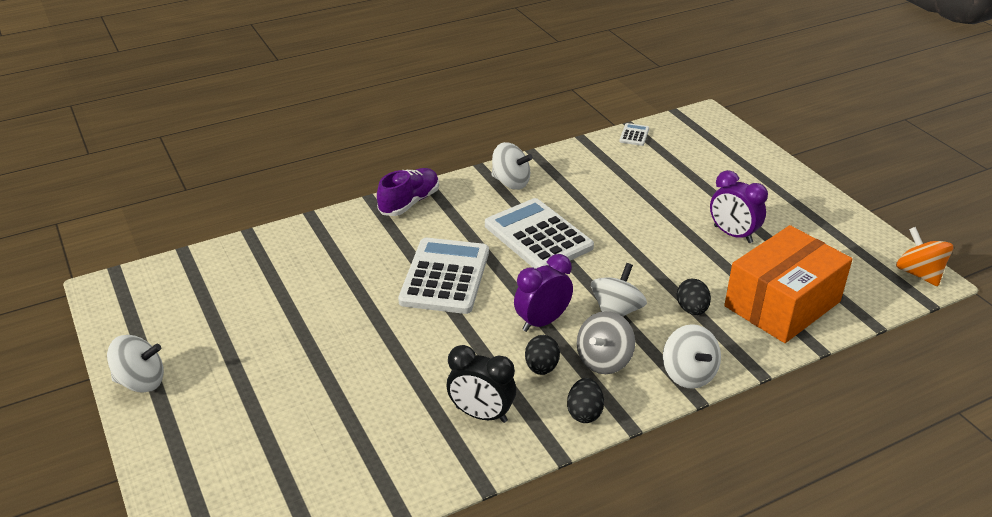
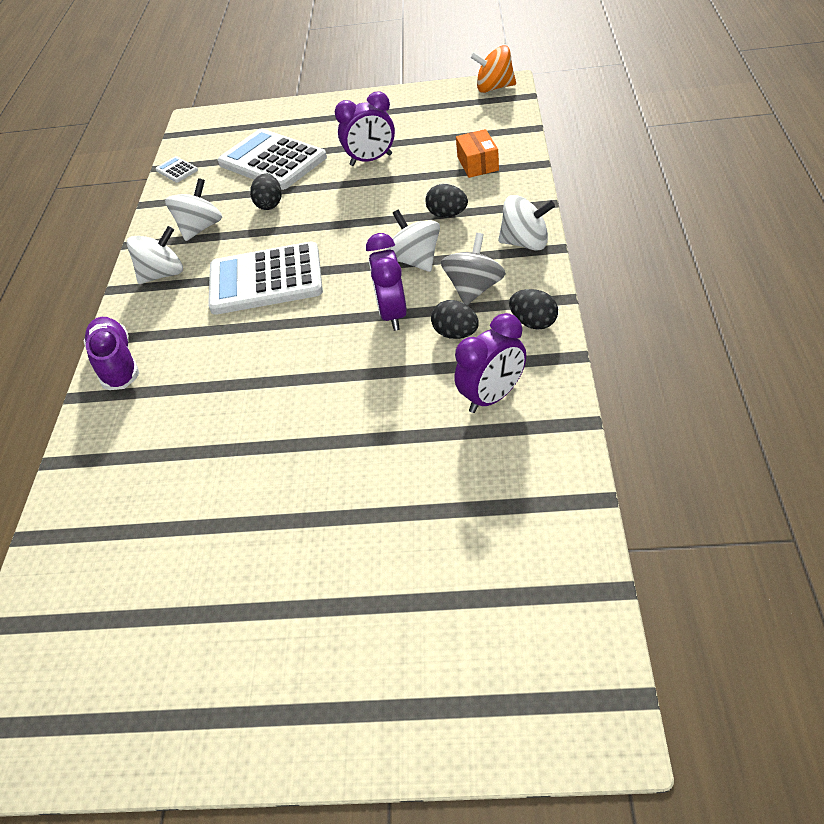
camera: 55 degrees left, 10 degrees up
(141, 381) = (222, 733): white spinning top -> white spinning top (200, 228)
(445, 276) = (268, 368): white calculator -> white calculator (272, 161)
(481, 414) = (492, 397): black clock -> purple clock
(604, 360) = (474, 289): grey spinning top -> grey spinning top turned 135 degrees counterclockwise
(628, 201) = (269, 204): none -> black egg
(782, 304) = (478, 164): orange box -> orange box, size x0.45

